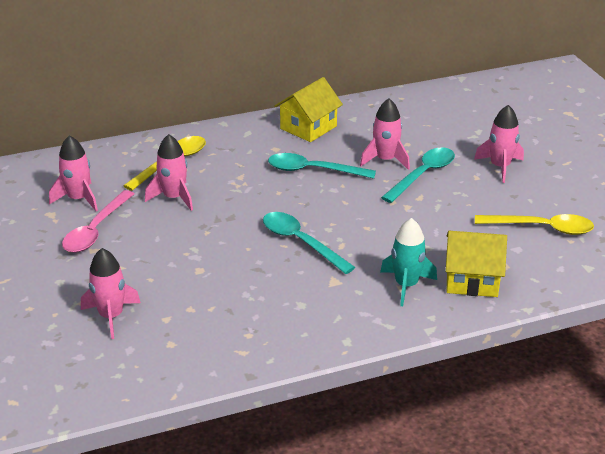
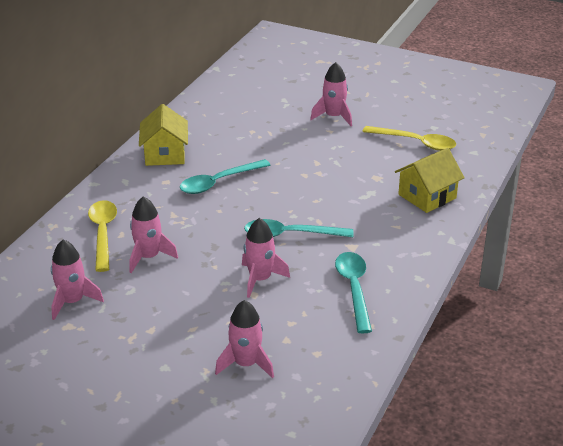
camera: 45 degrees left, 0 degrees up
(96, 230) = (128, 315): pink spoon -> none
(385, 160) = (255, 149): pink rocket -> pink rocket (260, 279)
(406, 285) = (397, 222): turquoise rocket -> none
(423, 175) = (295, 147): turquoise spoon -> turquoise spoon (354, 289)
(541, 228) = (415, 142): yellow spoon -> yellow spoon turned 60 degrees clockwise

